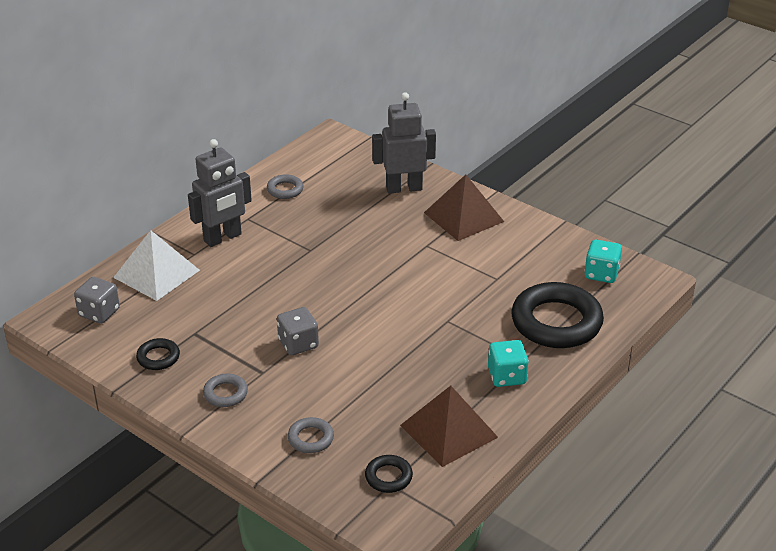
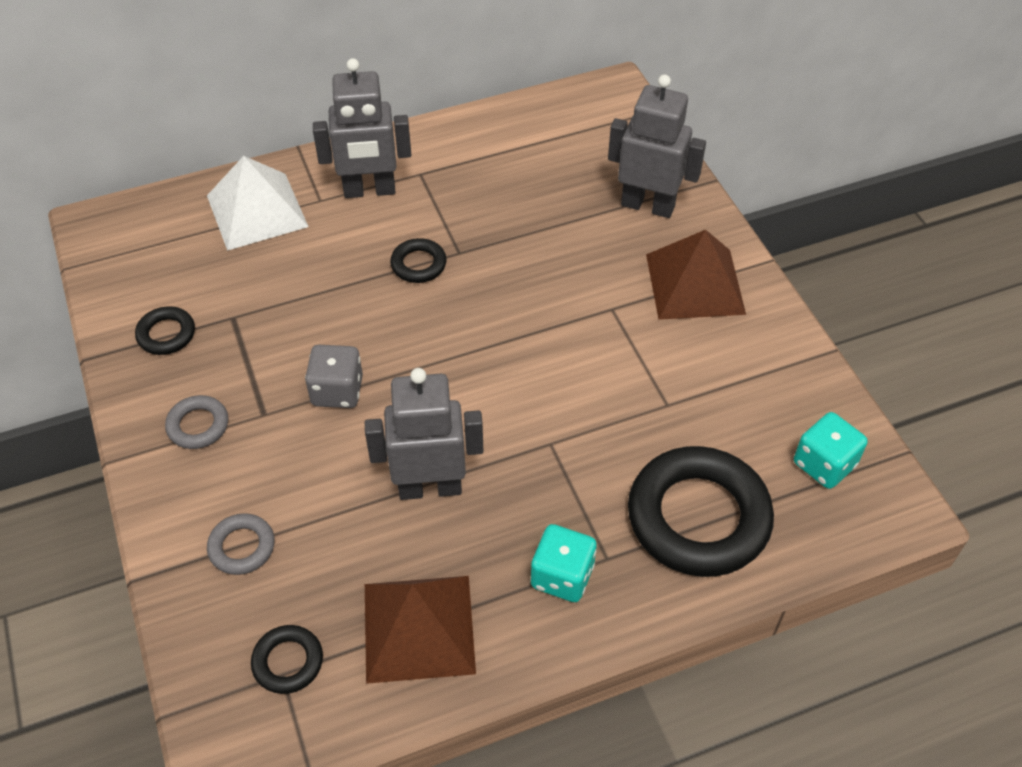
camera: 30 degrees right, 15 degrees up
(99, 313) = (154, 239): grey dice -> none
(285, 190) = (496, 149): grey ring -> none
(290, 264) = (418, 264): none -> black ring
(397, 367) = (430, 487): none -> grey robot

